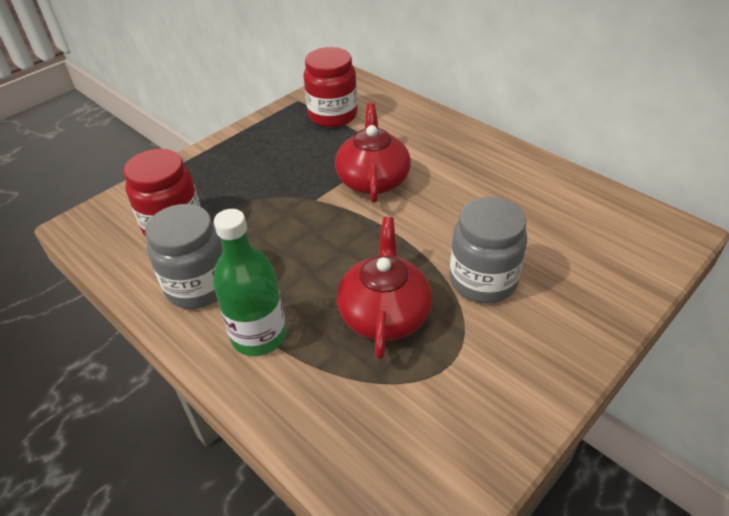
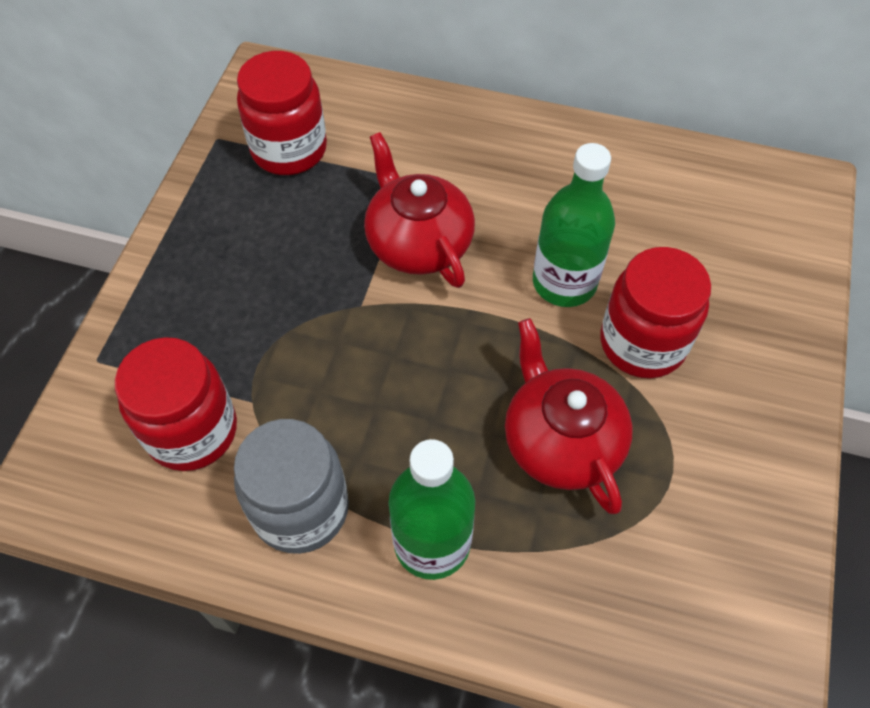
camera: 30 degrees left, 15 degrees up
(452, 229) = (564, 282): none -> green bottle
(483, 280) = (642, 343): grey jar -> red jar

